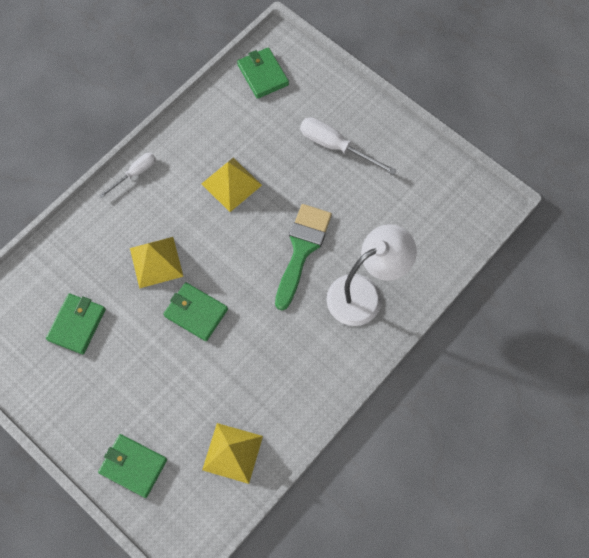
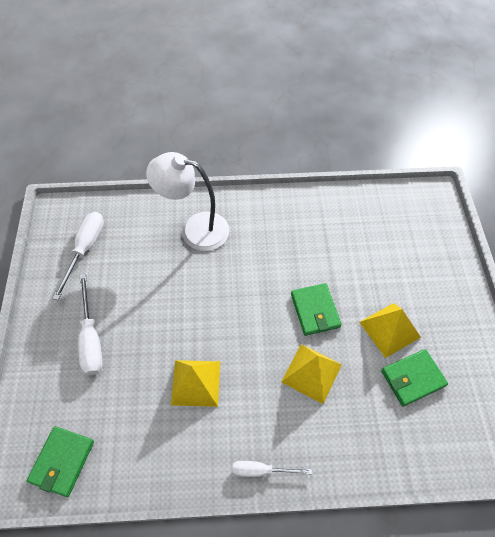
camera: 135 degrees left, 10 degrees down
(133, 466) = (437, 255): green wallet -> none
(232, 452) = (366, 214): yellow pyramid -> yellow pyramid (389, 329)
(302, 249) = (201, 288): green brush -> none
(425, 197) = (85, 249): none -> white screwdriver

